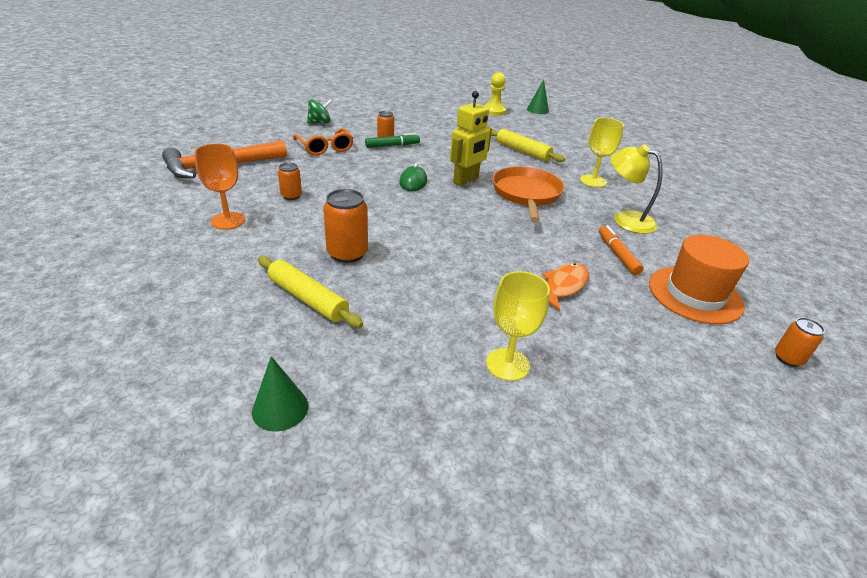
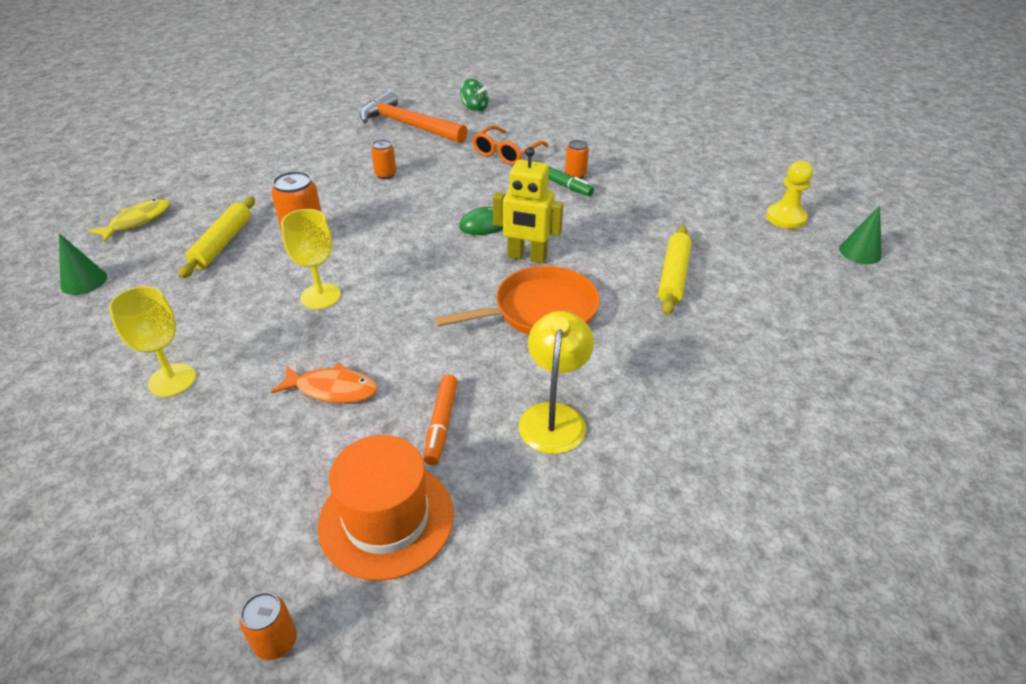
camera: 65 degrees right, 5 degrees up
(189, 349) = (137, 221): none -> yellow fish
(228, 221) = (316, 166): orange goblet -> none
(320, 122) = (564, 129): green spinning top -> green spinning top (474, 108)
(593, 181) = (651, 361): yellow goblet -> yellow goblet (320, 296)
(617, 254) = (441, 423): orange marker -> orange marker turned 135 degrees clockwise

